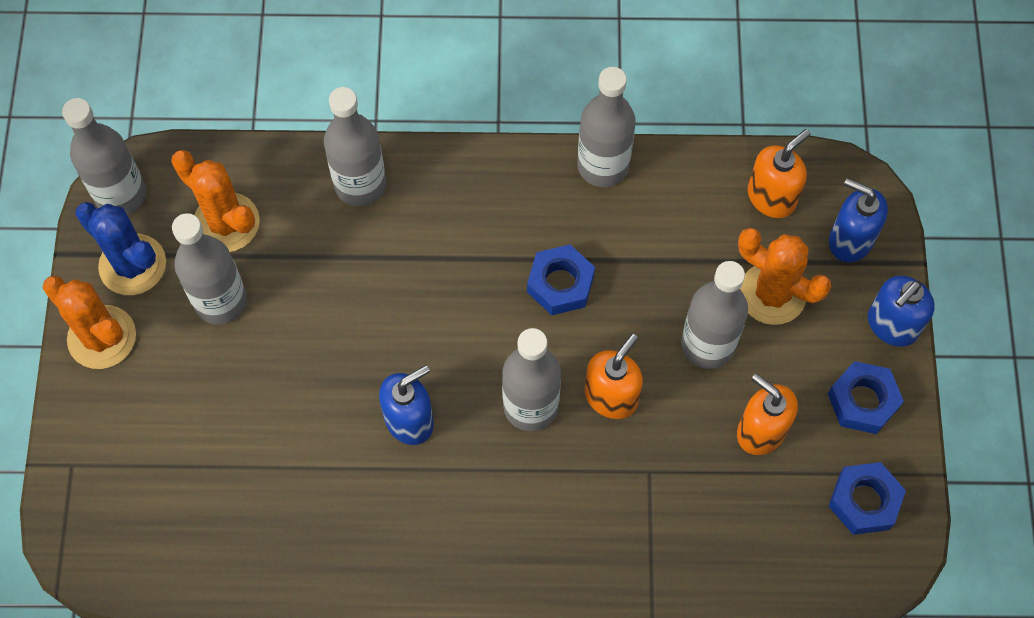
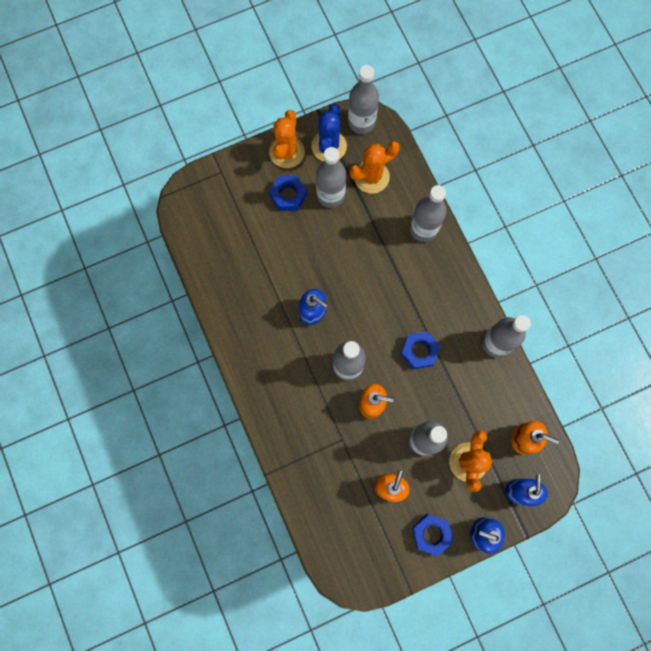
camera: 65 degrees right, 10 degrees up
(226, 223) = (371, 177): orange cactus -> orange cactus turned 45 degrees clockwise
(864, 501) = (377, 556): blue nut -> blue nut (288, 195)

